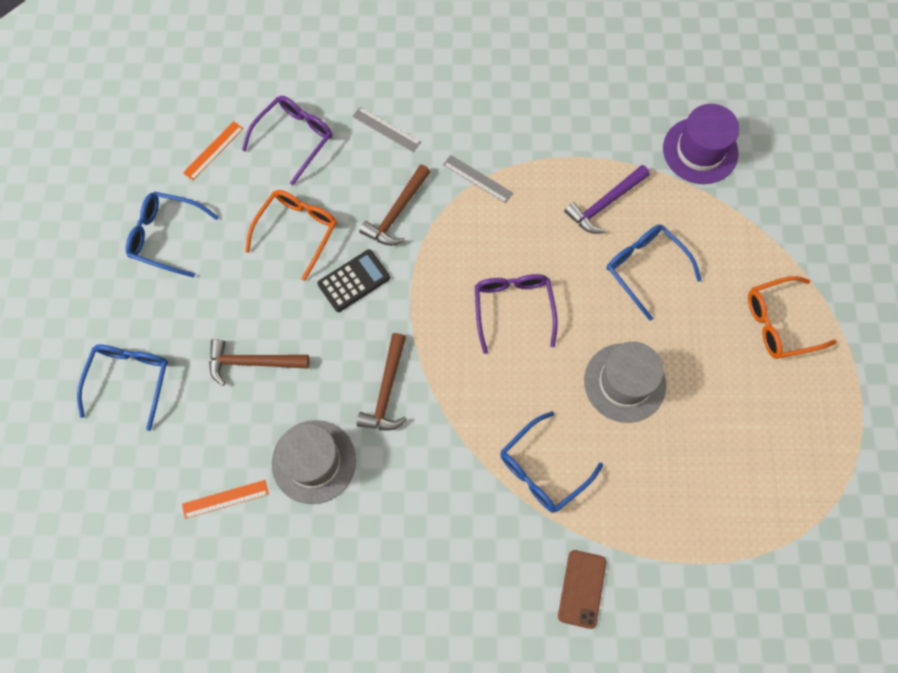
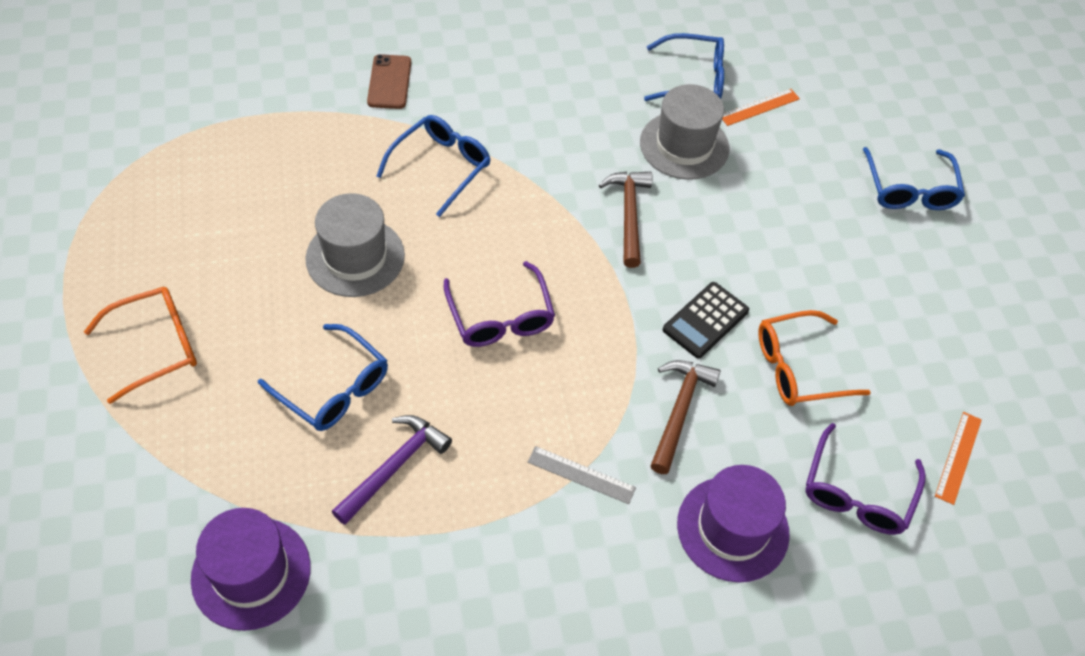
camera: 165 degrees right, 15 degrees down
(167, 236) = (955, 338): blue glasses -> blue glasses (692, 79)
(252, 362) = (787, 222): brown hammer -> none
(297, 231) = (799, 368): orange glasses -> orange glasses turned 60 degrees clockwise
(386, 129) = (732, 528): grey ruler -> purple hat

